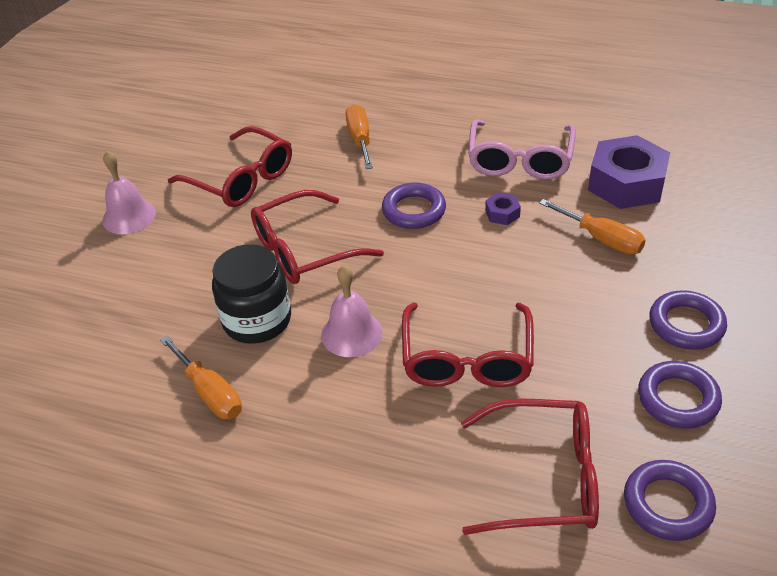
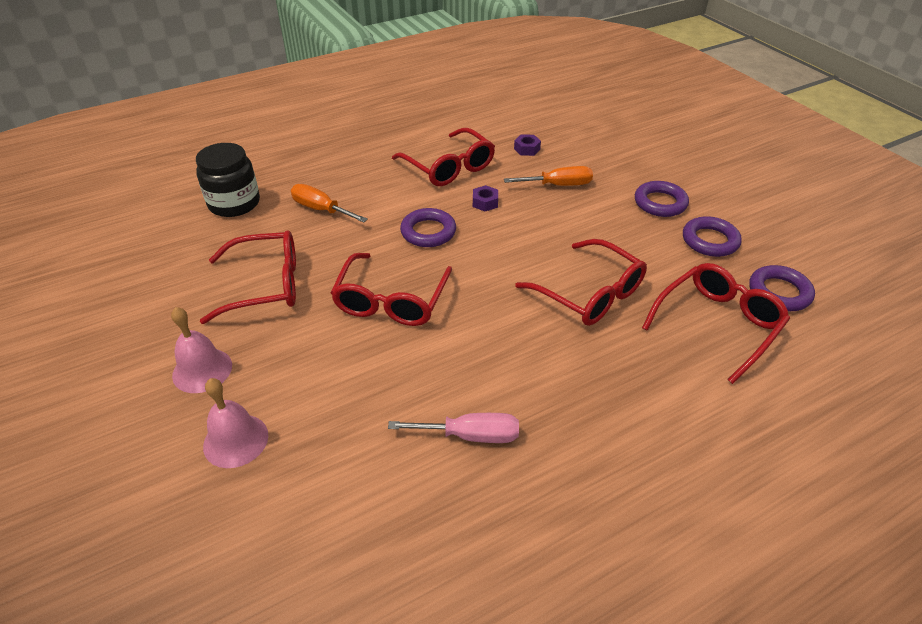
camera: 50 degrees left, 0 degrees up
(210, 393) = (470, 435): orange screwdriver -> pink screwdriver
(257, 320) = (429, 366): black jar -> black jar (234, 203)
(351, 333) = (504, 328): pink bell -> pink bell (236, 440)
(520, 160) = (449, 167): pink glasses -> red glasses
(626, 183) = (527, 149): purple nut -> purple nut, size x0.43

